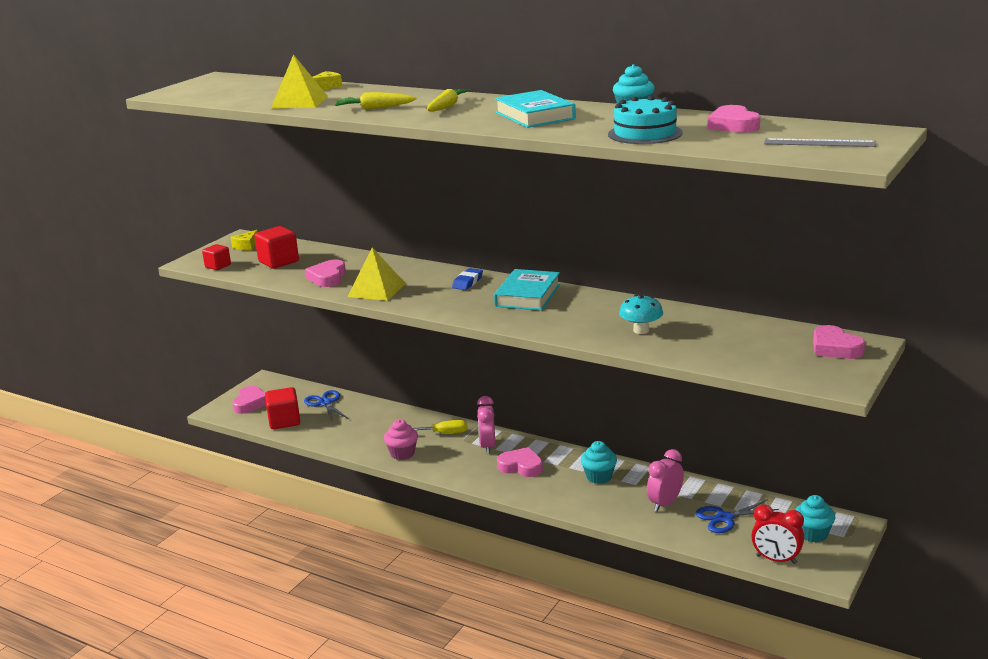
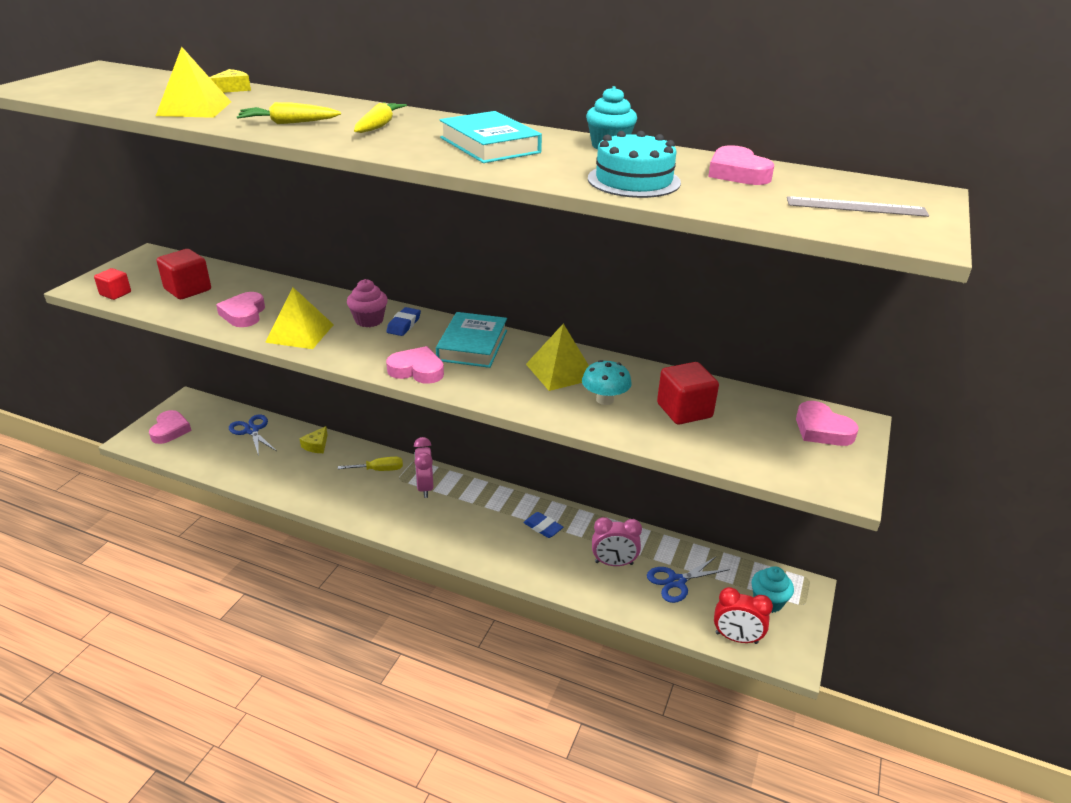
camera: 10 degrees left, 10 degrees up
(246, 246) = (152, 266): yellow cheese -> yellow cheese (316, 445)
(284, 421) = (206, 454): red cube -> red cube (684, 411)
(402, 453) = (334, 497): pink cupcake -> pink cupcake (369, 320)
(521, 466) = (461, 514): pink heart -> pink heart (417, 370)
(599, 477) = (543, 527): turquoise cupcake -> blue eraser
(605, 312) = (560, 371): none -> yellow pyramid
(665, 504) = (614, 563): pink clock -> pink clock turned 120 degrees counterclockwise

